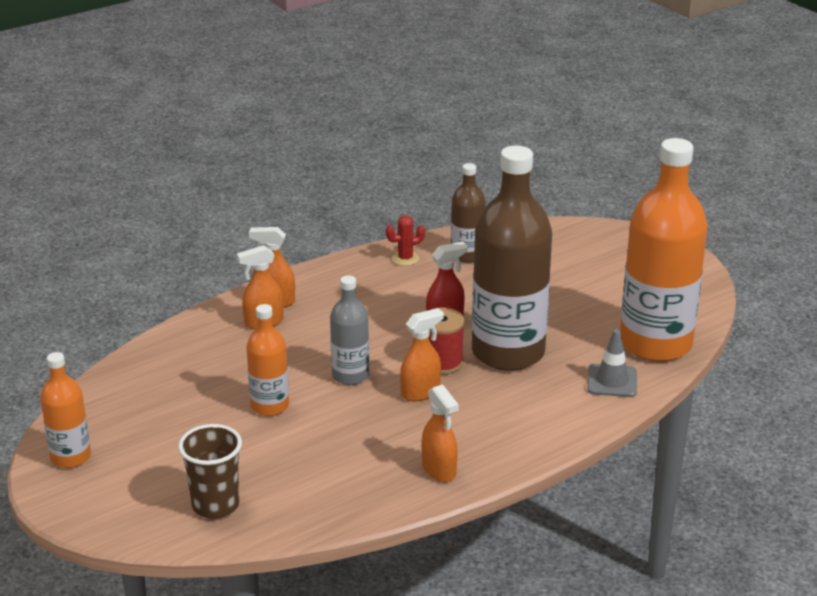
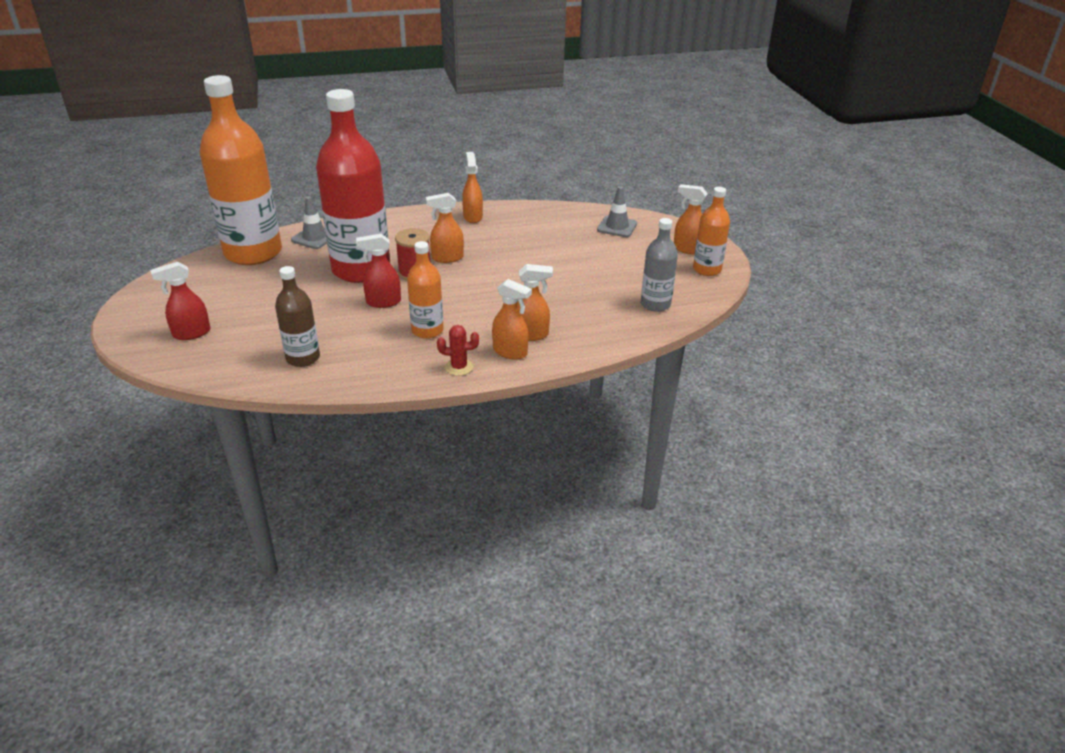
camera: 160 degrees left, 5 degrees up
(100, 487) = (688, 249): none -> orange spray bottle
(215, 505) = (617, 227): brown cup -> grey traffic cone
(270, 406) = (557, 271): orange bottle -> orange bottle (427, 330)
(350, 375) = (488, 279): grey bottle -> grey bottle (655, 304)
(405, 258) = (361, 368): red cactus -> red cactus (459, 367)
(508, 352) = (361, 269): brown bottle -> red bottle
(594, 252) = (191, 333): none -> red spray bottle

